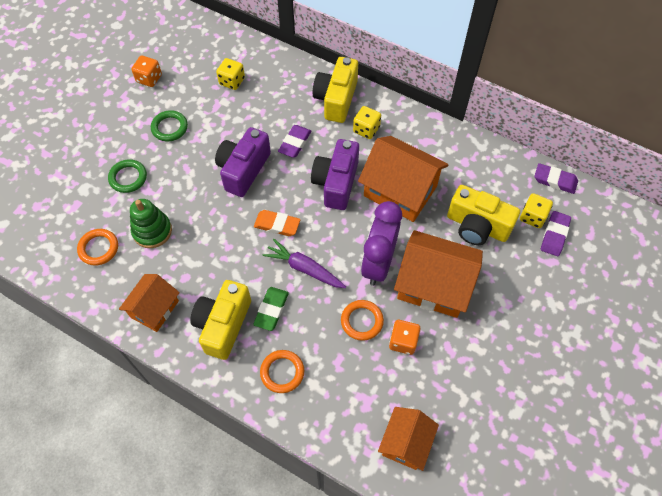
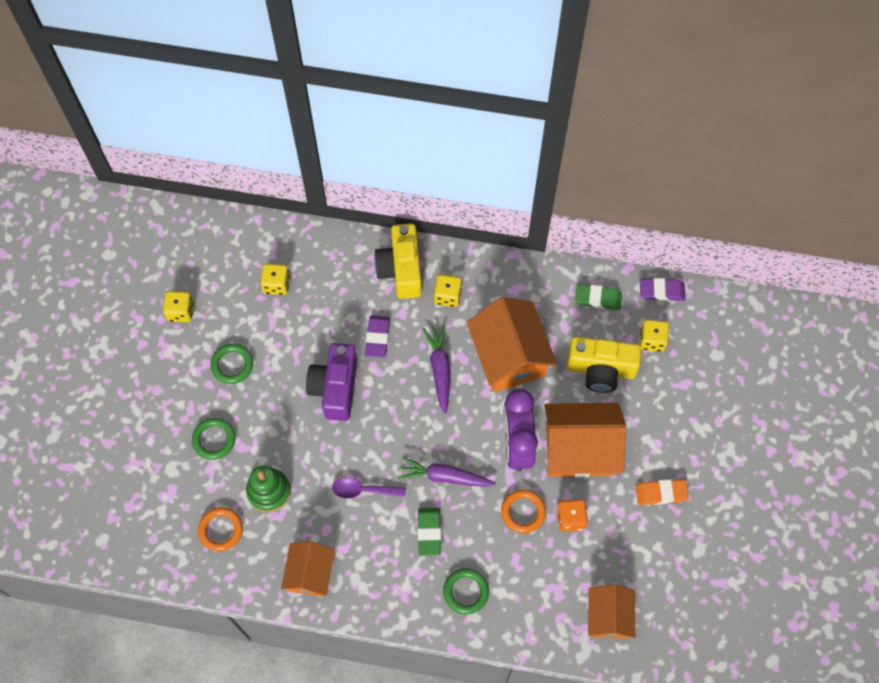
camera: 20 degrees left, 5 degrees up
(149, 78) = (181, 312): orange dice -> yellow dice
(223, 325) = (387, 565): yellow camera -> none
(230, 256) = (363, 490): none -> purple spoon
(277, 225) = (397, 438): orange eraser -> orange eraser (661, 493)
(282, 372) = (466, 592): orange ring -> green ring
(336, 183) = (439, 370): purple camera -> purple carrot
(400, 191) = (509, 356): orange house -> orange house turned 60 degrees clockwise
(495, 169) = (598, 298): none -> green eraser
(554, 235) = (679, 353): purple eraser -> none

